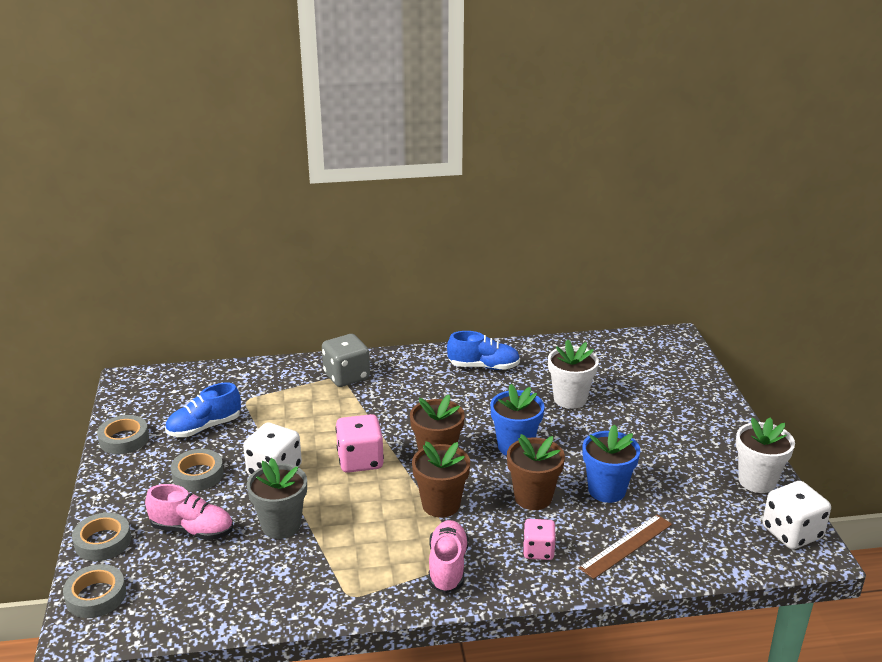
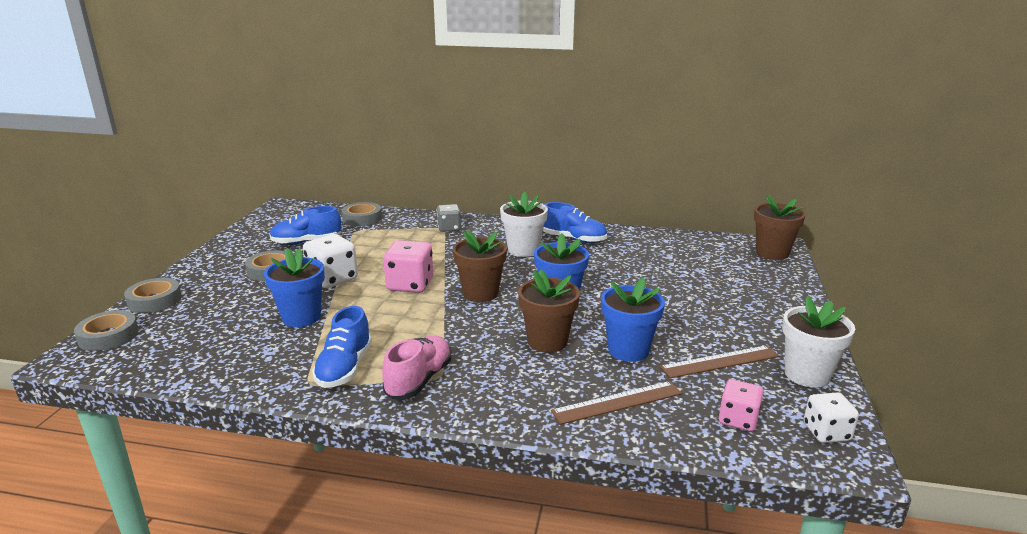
camera: 20 degrees right, 5 degrees down
(124, 439) = (240, 239): grey tape -> grey tape (362, 218)
(192, 530) = (228, 306): pink shoe -> none
(281, 525) = (301, 317): grey flower pot -> blue flower pot
(346, 376) = (449, 228): grey dice -> grey dice, size x0.64
(370, 571) = (344, 368): none -> blue shoe
(441, 505) = (454, 330): brown flower pot -> brown flower pot (772, 253)
(538, 551) = (519, 386): pink dice -> pink dice (738, 420)
(570, 399) = (639, 274): white flower pot -> white flower pot (523, 250)
(686, 484) = (720, 362): none -> brown ruler
(792, 533) = (826, 432): white dice -> white dice, size x0.64

